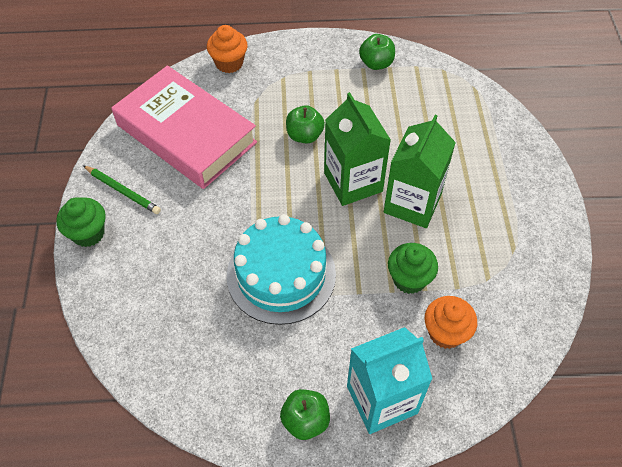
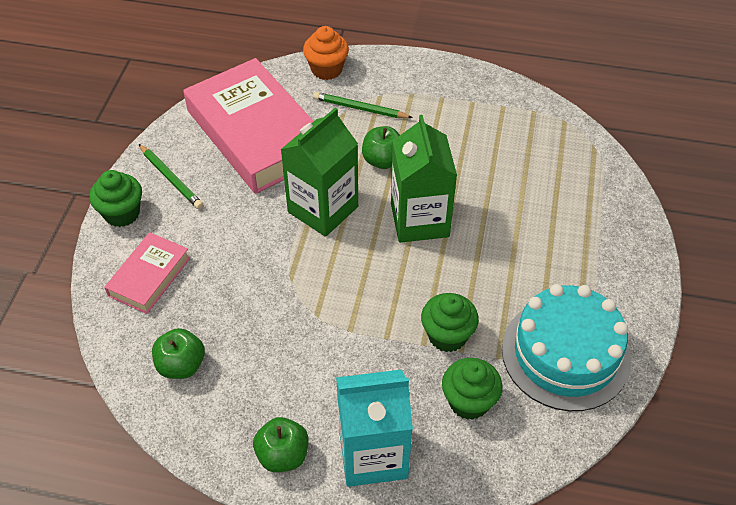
camera: 15 degrees right, 5 degrees down
(133, 286) = (149, 277): none -> pink book
(269, 92) = (360, 108): none -> green pencil
(281, 274) = (308, 299): turquoise cake -> turquoise cake (565, 354)
(376, 63) = (489, 99): green apple -> green apple (181, 365)
(412, 203) = (479, 256): green carton -> green carton (323, 209)
(445, 332) = (469, 401): orange cupcake -> green cupcake

